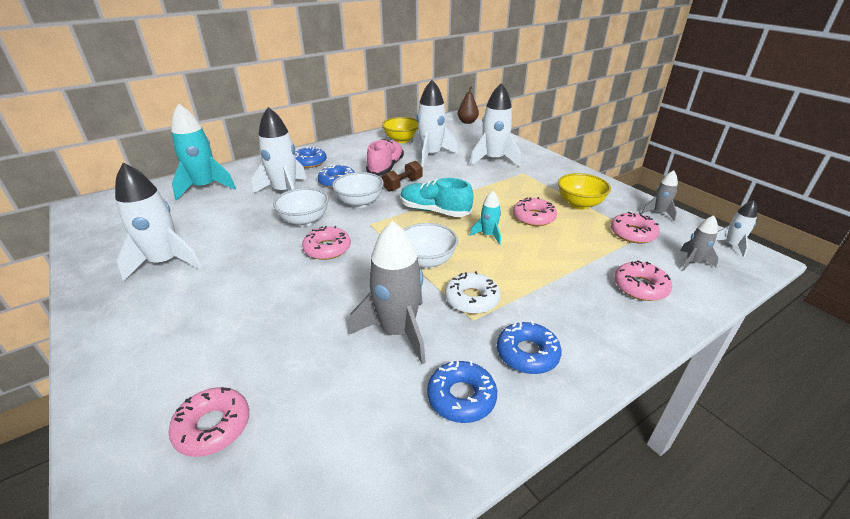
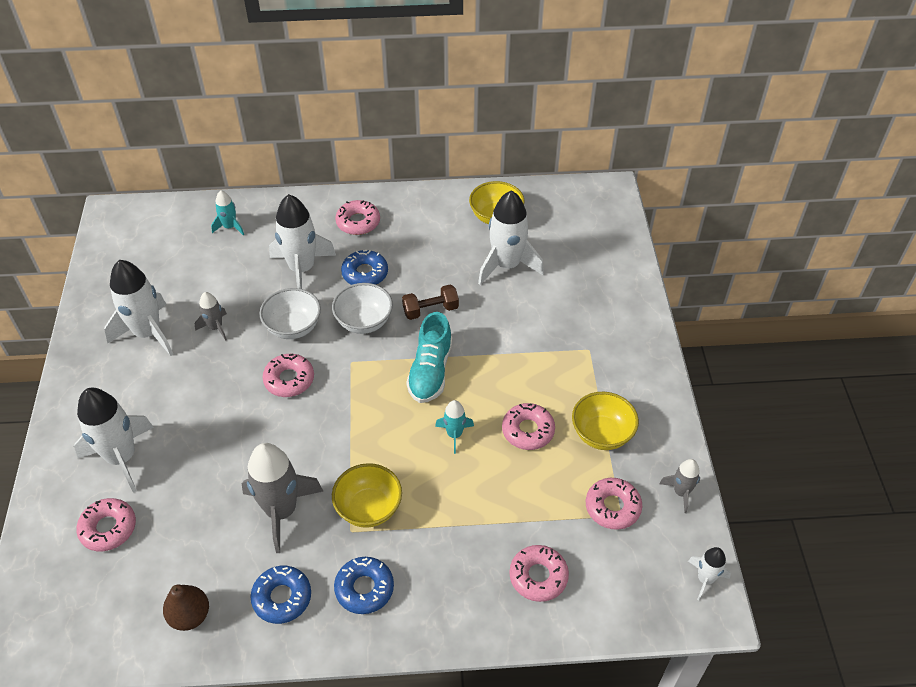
camera: 30 degrees right, 15 degrees up
(205, 187) = (230, 227): turquoise rocket -> turquoise rocket, size x0.51
(309, 162) = (358, 222): blue donut -> pink donut
(385, 167) = (435, 268): pink shoe -> none
(427, 261) = (366, 441): white bowl -> none
(434, 211) = (430, 371): turquoise shoe -> turquoise shoe turned 135 degrees counterclockwise
(467, 122) = (616, 207): brown pear -> brown pear (190, 616)
(472, 299) = (369, 508): white donut -> yellow bowl
(493, 160) = (576, 307): white rocket -> white rocket (122, 457)
(693, 262) = (631, 577): grey rocket -> grey rocket (215, 327)

